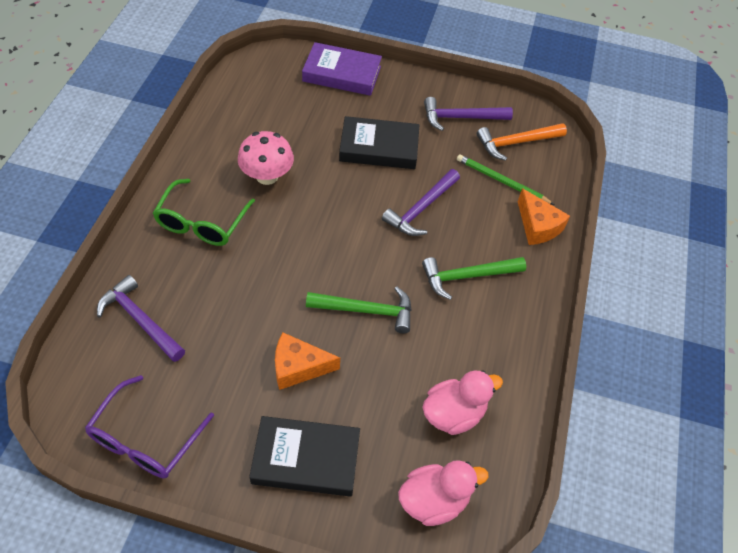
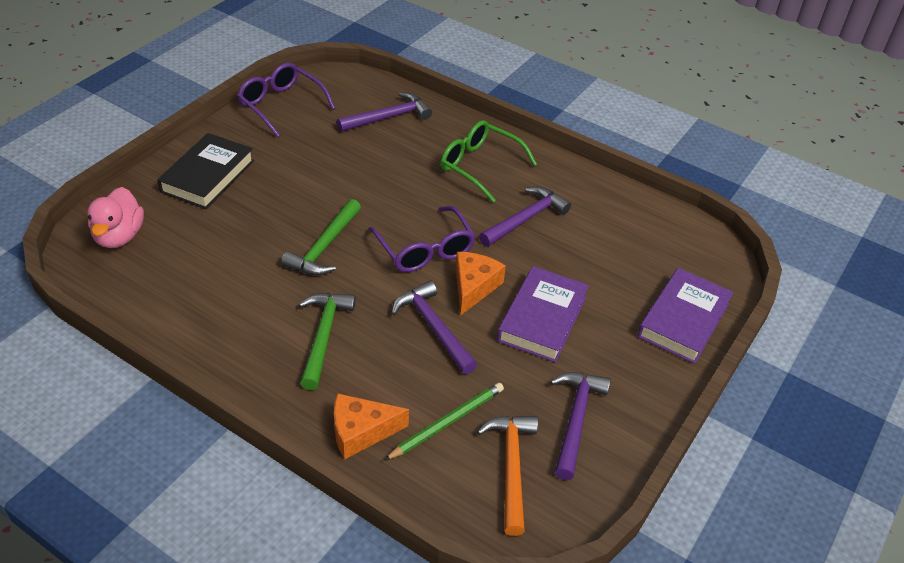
camera: 110 degrees right, 10 degrees down
(267, 176) = (526, 219): pink mushroom -> purple hammer
(298, 367) = (291, 190): orange cheese -> orange cheese (473, 287)
(336, 236) = (425, 249): none -> purple glasses
(379, 148) = (542, 318): black book -> purple book
(454, 413) = (182, 273): pink duck -> none

